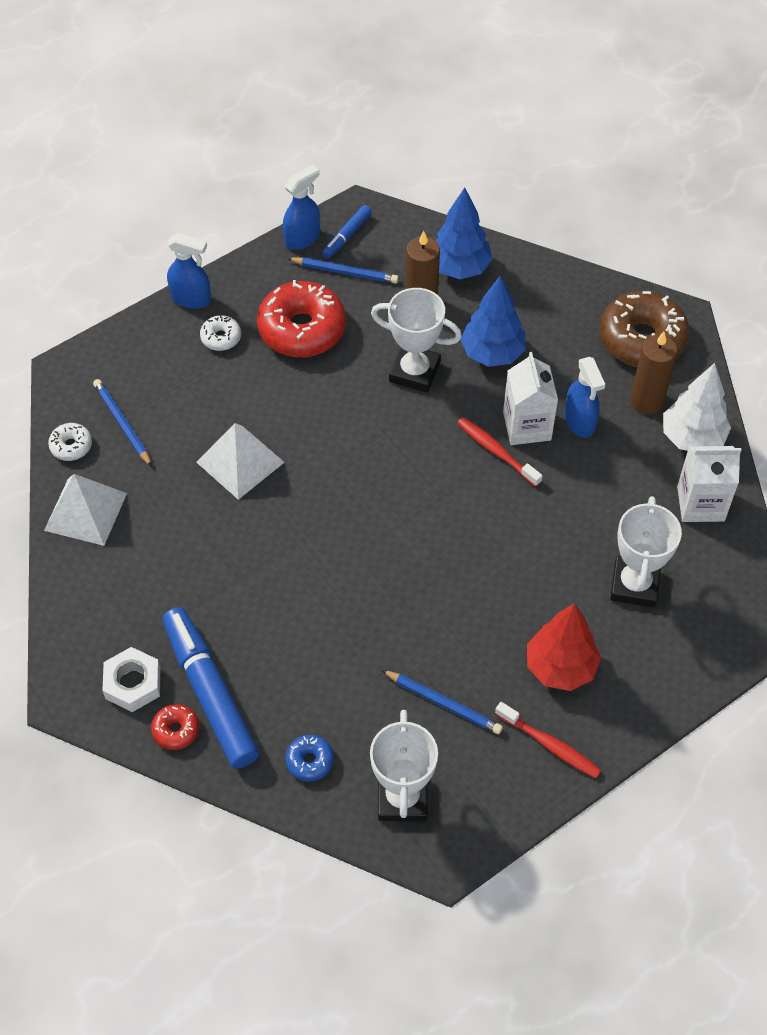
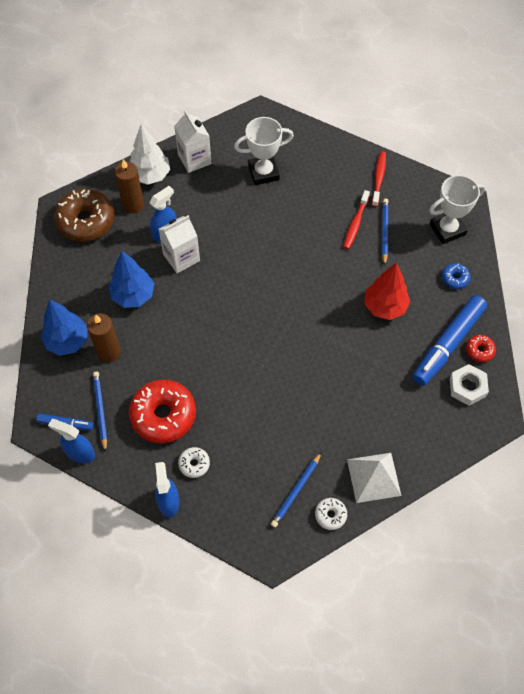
camera: 115 degrees left, 5 degrees up
(240, 462) = (288, 403): white pyramid -> none
(414, 372) = (168, 333): white trophy -> none
(496, 451) = (208, 266): red toothbrush -> red toothbrush (355, 223)
(560, 667) = (332, 188): red tree -> red tree (385, 307)

